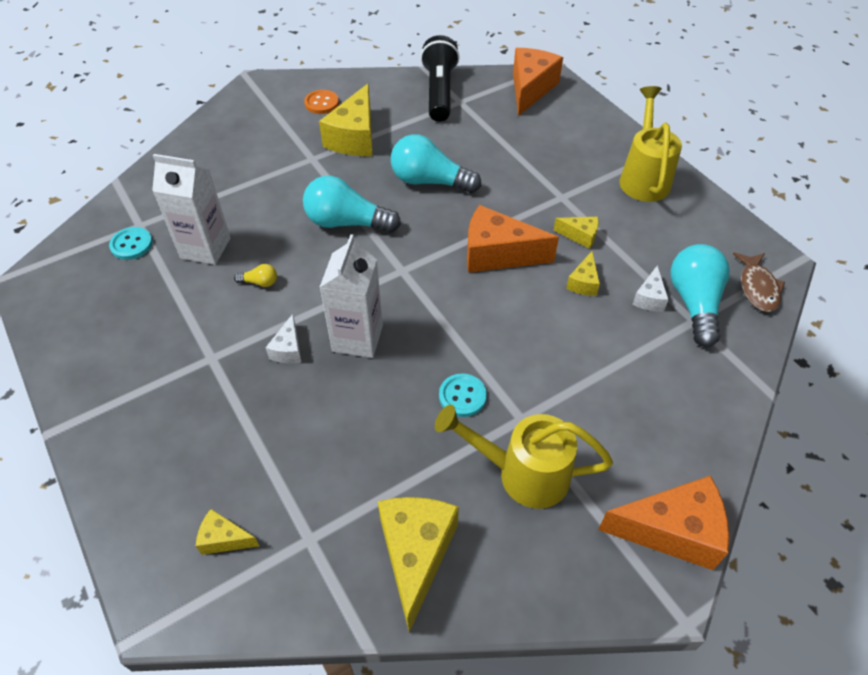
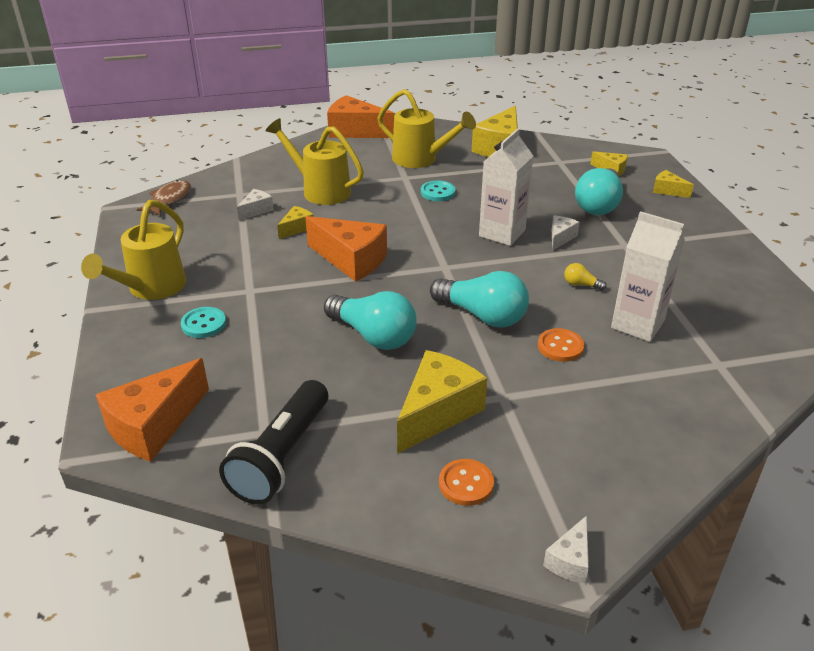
camera: 160 degrees left, 15 degrees down
(131, 244) = (722, 345): turquoise button -> turquoise button (203, 324)
(255, 83) = (570, 560): none -> white cheese
(274, 209) = (560, 346): none -> orange button
(580, 236) = (266, 257): yellow cheese -> yellow cheese (667, 191)
(607, 355) = (321, 190): none -> yellow watering can
(694, 303) = (227, 201): turquoise light bulb -> turquoise light bulb (598, 205)

